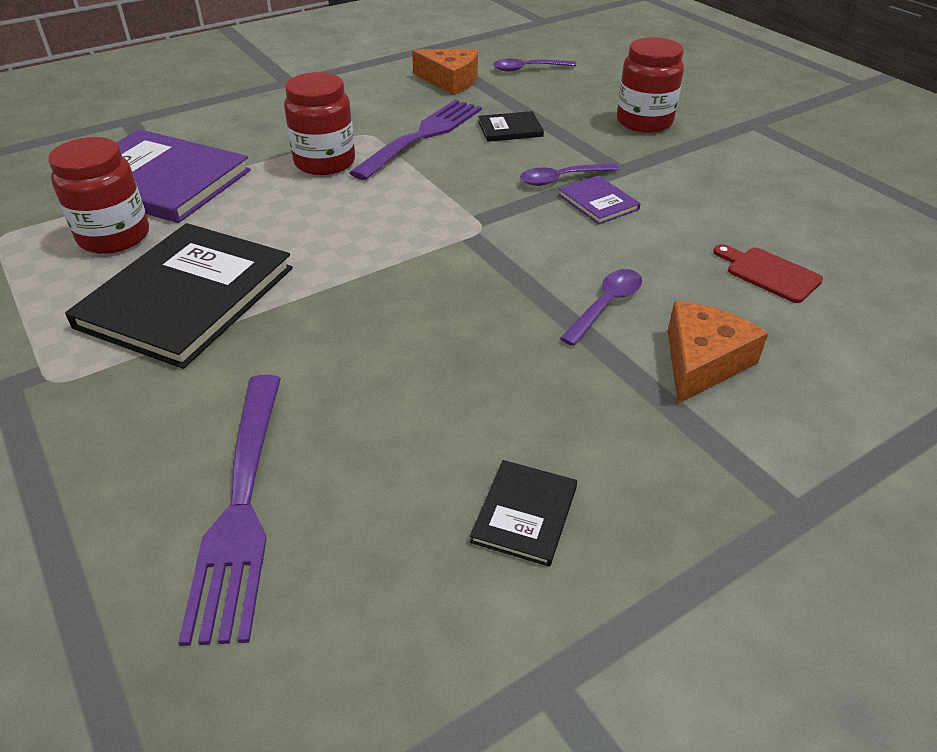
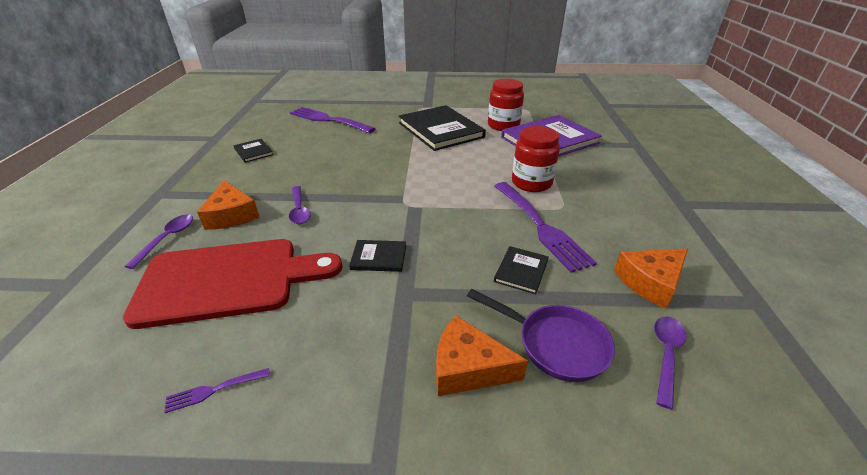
camera: 125 degrees right, 5 degrees down
(562, 179) = (422, 257): purple spoon -> purple spoon (167, 239)
(574, 100) = (555, 344): none -> purple pan
(598, 202) = (379, 257): purple book -> black book
(644, 122) = (468, 367): red jar -> orange cheese
(769, 273) = (228, 280): red cutting board -> red cutting board, size x2.46
(831, 203) = (215, 389): none -> purple fork

